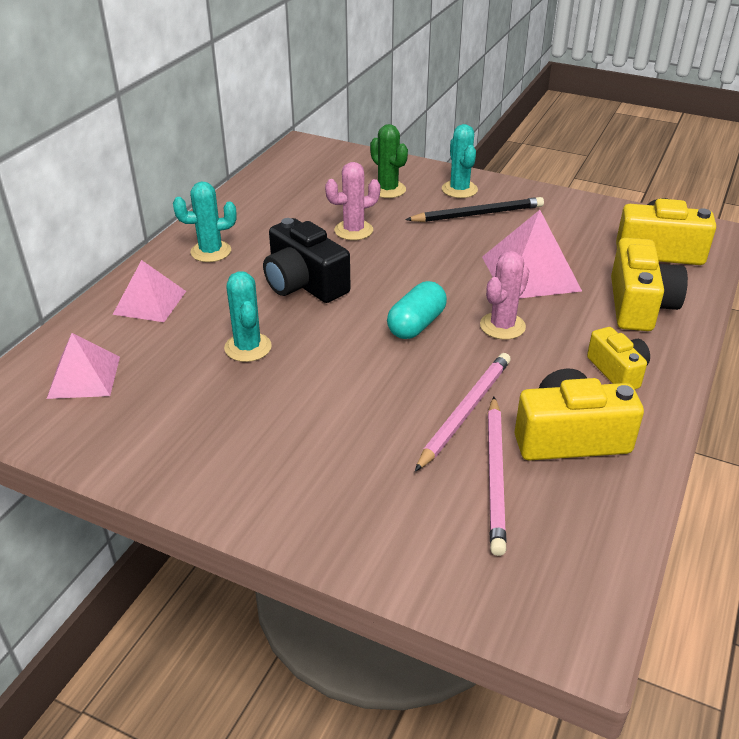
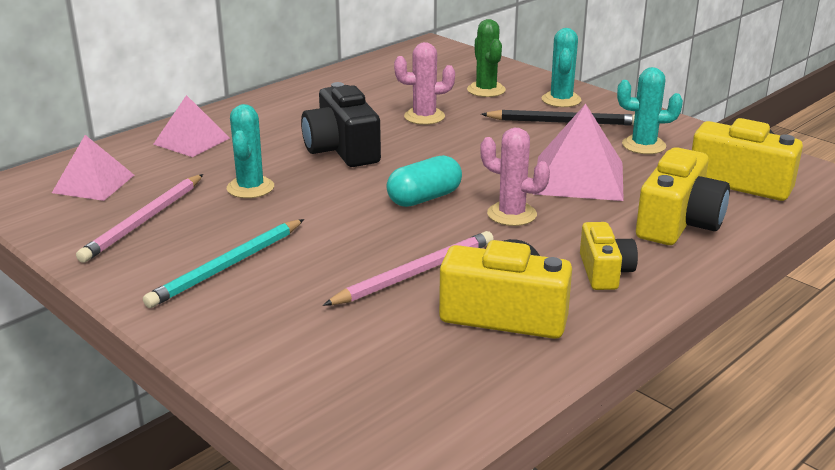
camera: 20 degrees right, 10 degrees down
(211, 251) = (276, 113): turquoise cactus -> turquoise cactus (643, 145)
(290, 447) = (227, 266): none -> turquoise pencil
(495, 475) = (403, 328): pink pencil -> pink pencil (144, 221)
(502, 326) = (511, 214): pink cactus -> pink cactus turned 60 degrees clockwise

